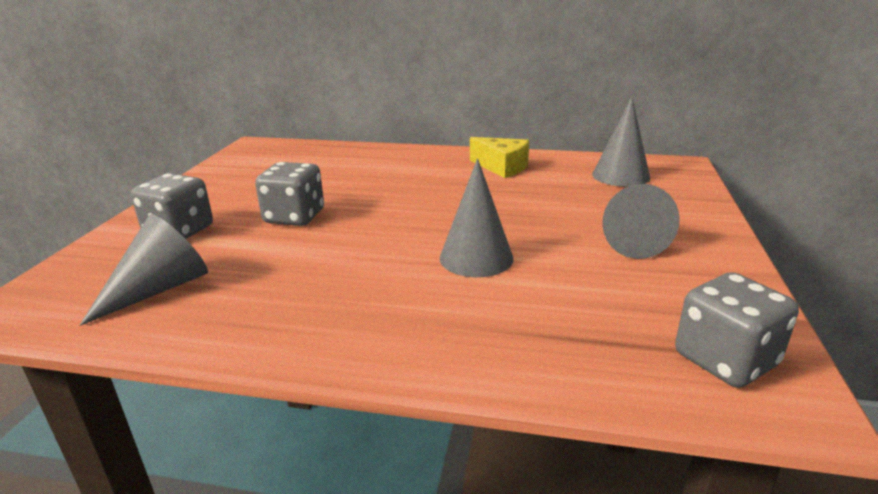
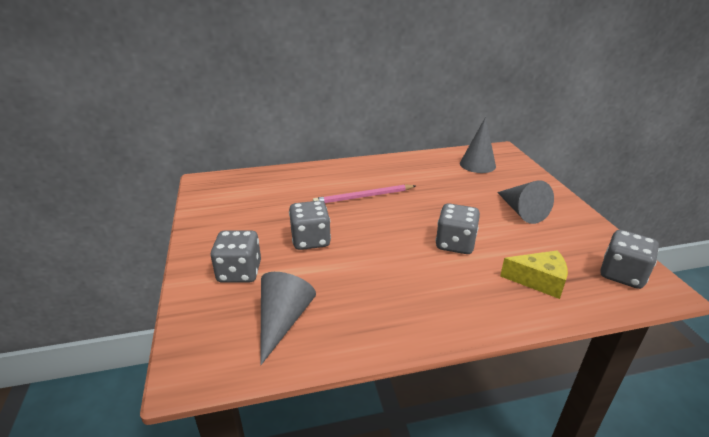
camera: 25 degrees left, 5 degrees up
(413, 186) = (363, 197): none -> pink pencil
(476, 258) = (455, 244): grey cone -> grey dice
(502, 167) = (404, 170): yellow cheese -> yellow cheese (539, 281)

